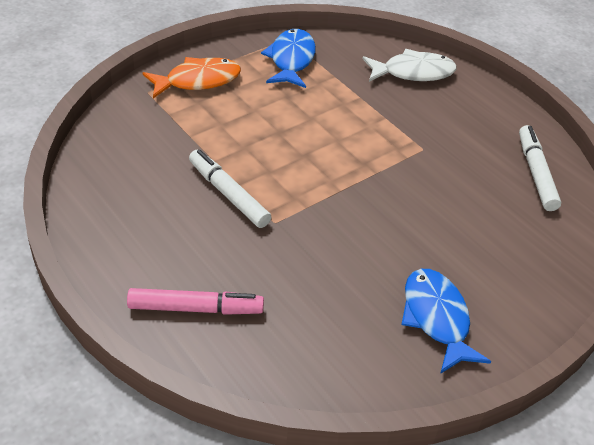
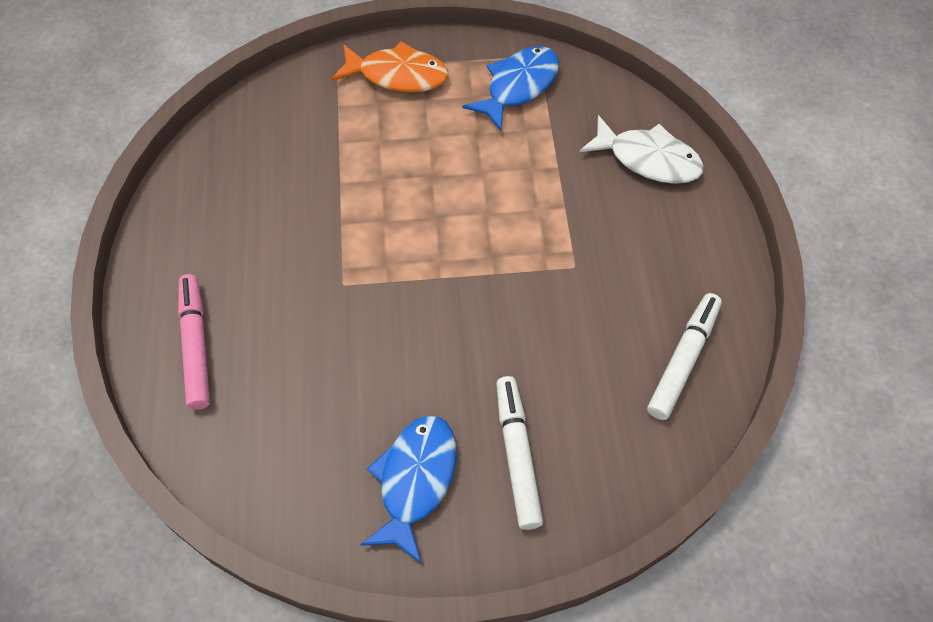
camera: 35 degrees right, 15 degrees up
(195, 309) = (196, 345): pink marker -> pink marker turned 135 degrees counterclockwise
(228, 194) = (323, 229): white marker -> white marker (517, 455)

